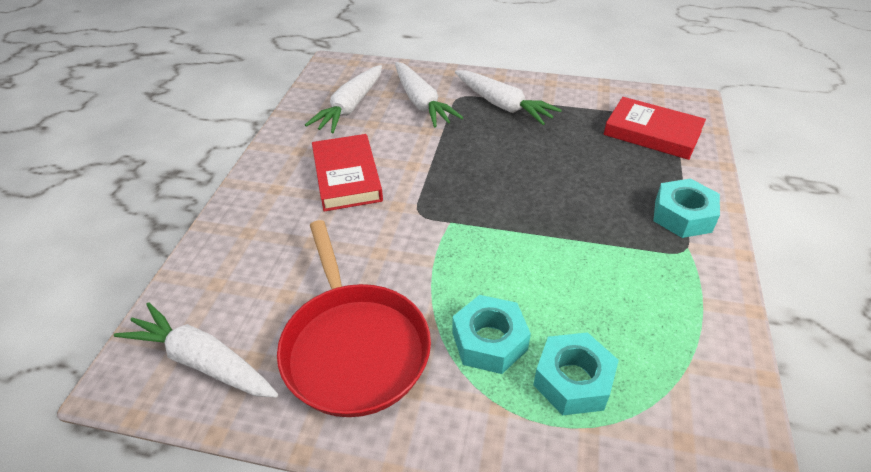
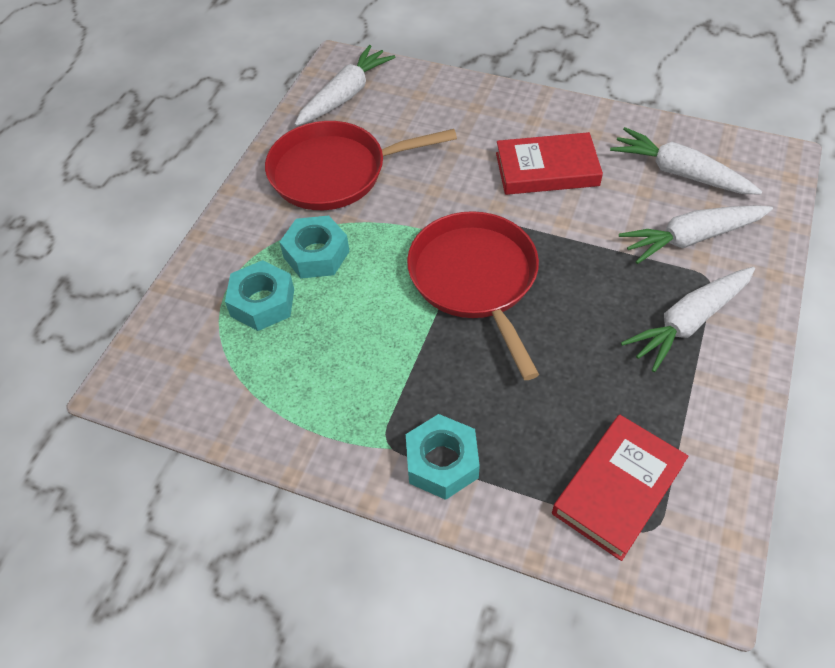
camera: 100 degrees right, 10 degrees up
(492, 213) = (475, 279): none -> red pan

